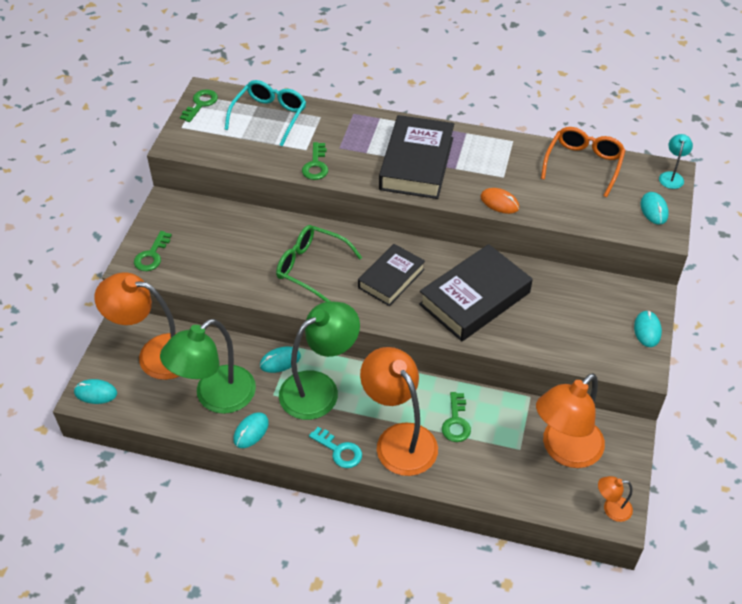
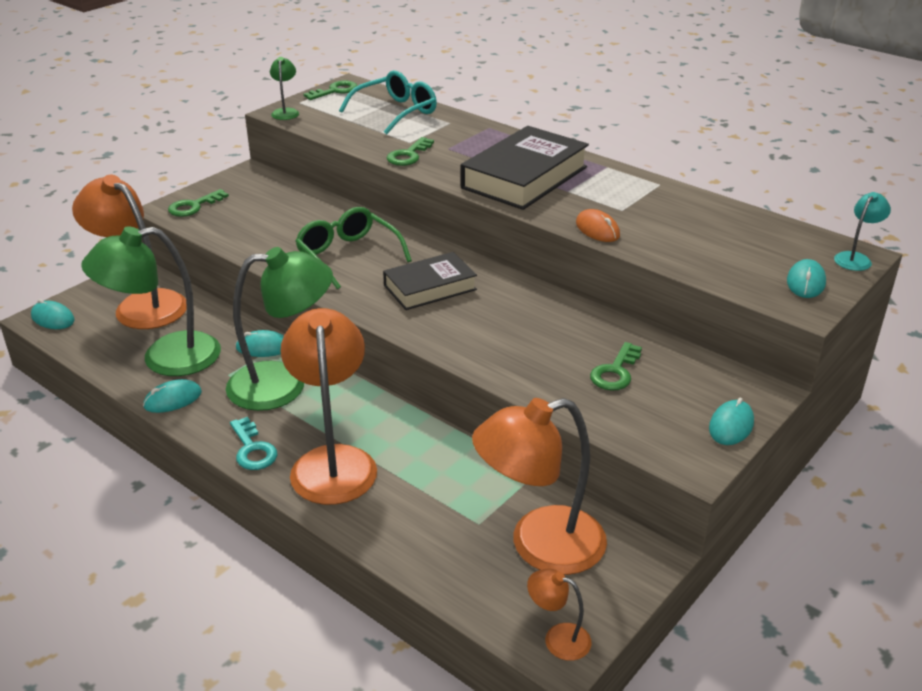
camera: 25 degrees right, 15 degrees down
(180, 143) = (286, 112): none -> green lamp
(456, 422) = (418, 467): green key -> green key (615, 372)
(475, 298) = (516, 331): black book -> none
(583, 164) = (737, 222): orange glasses -> none

